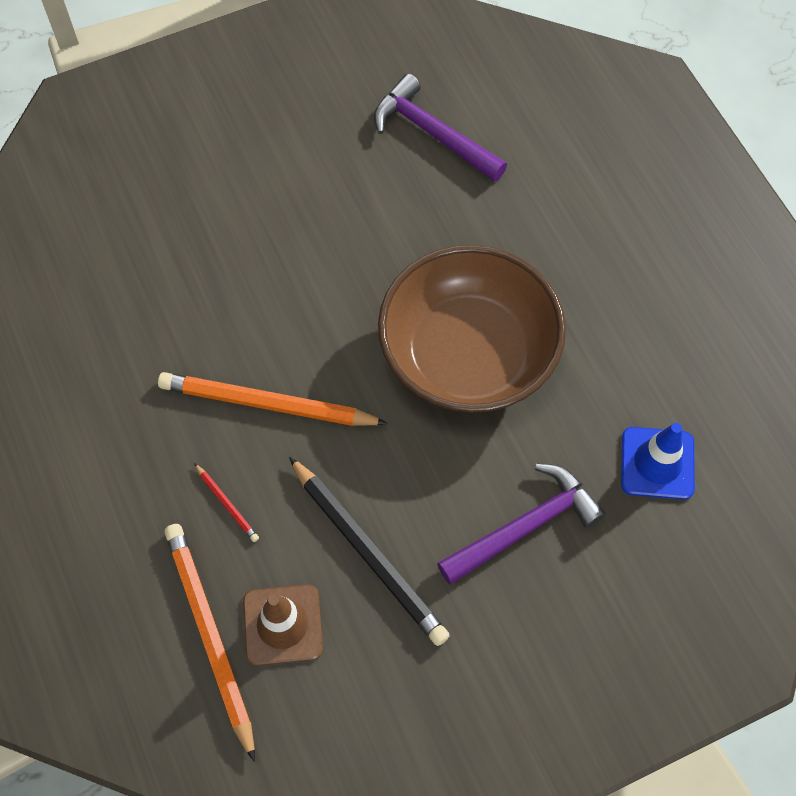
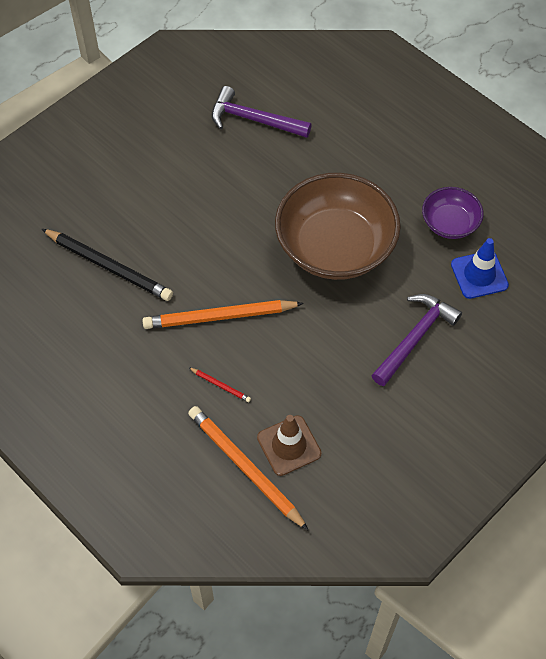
camera: 20 degrees left, 5 degrees down
(368, 553) = (324, 385): black pencil -> black pencil (109, 267)
(646, 371) = (449, 223): none -> purple bowl

